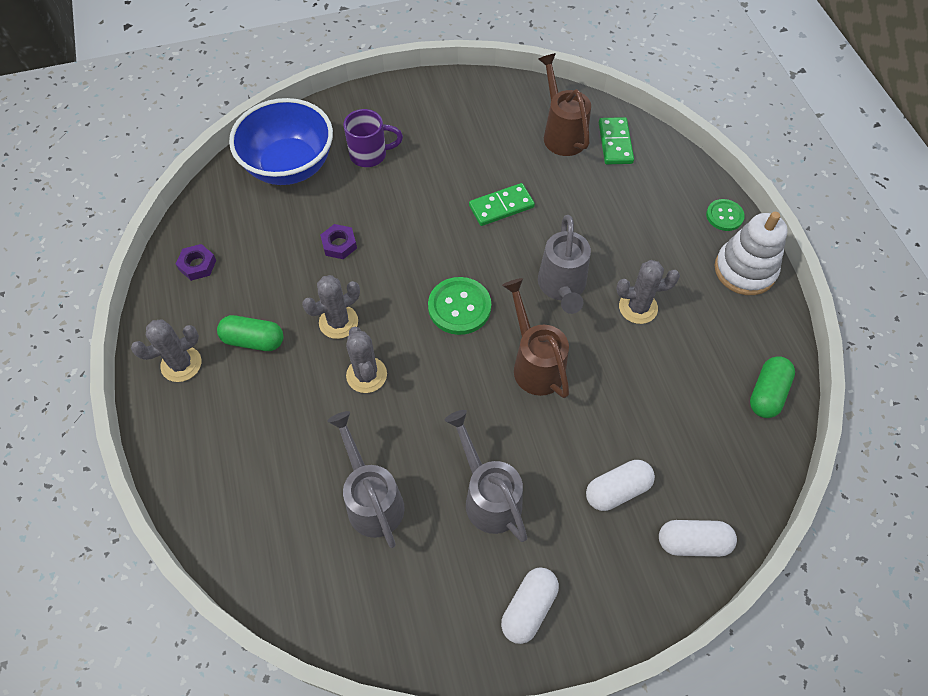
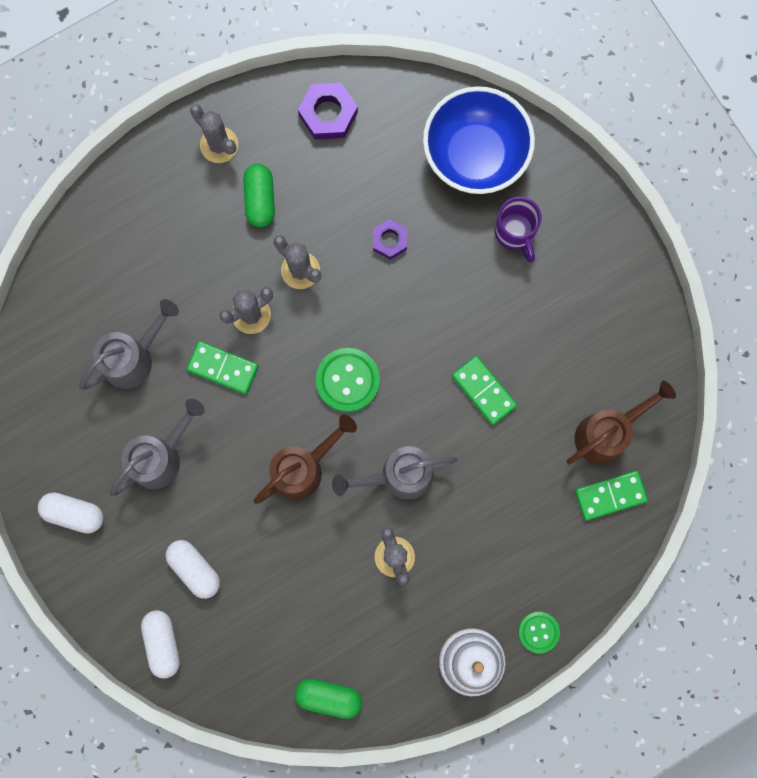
camera: 75 degrees right, 20 degrees up
(197, 265) = (328, 114): purple nut -> purple nut, size x1.55
(412, 414) = (222, 368): none -> green domino

